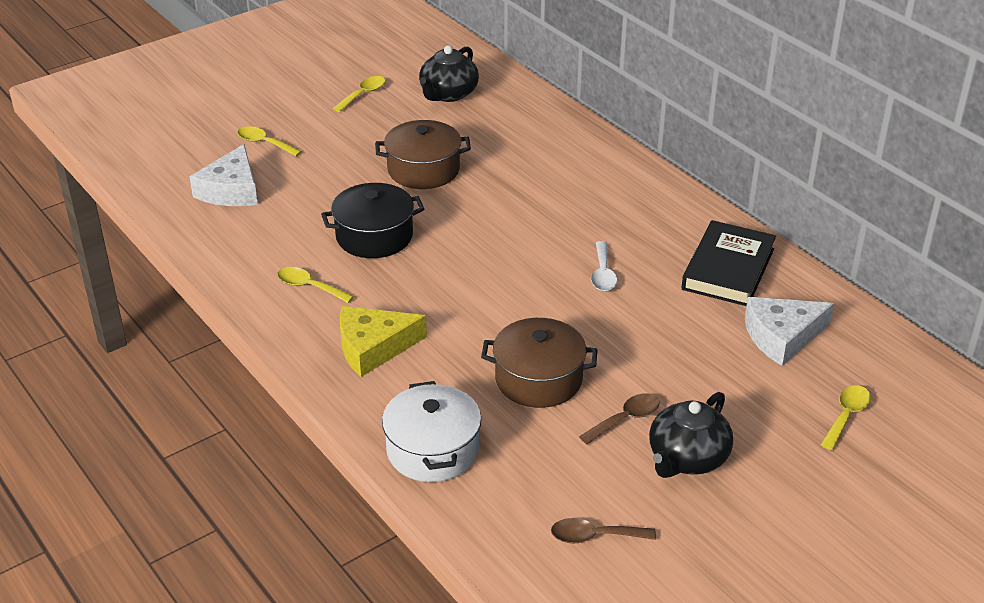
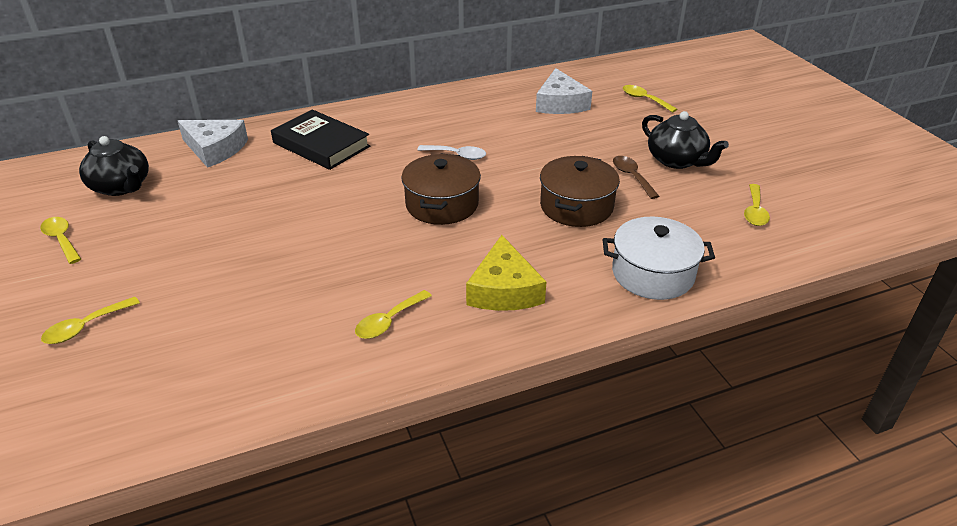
camera: 75 degrees left, 0 degrees up
(231, 190) = (161, 366): white cheese -> white cheese (215, 149)
(374, 236) = (329, 266): black pot -> none
(423, 170) = (240, 220): brown pot -> brown pot (442, 204)
(594, 536) = (754, 211): brown spoon -> yellow spoon
(728, 269) = (478, 106): black book -> black book (321, 144)

